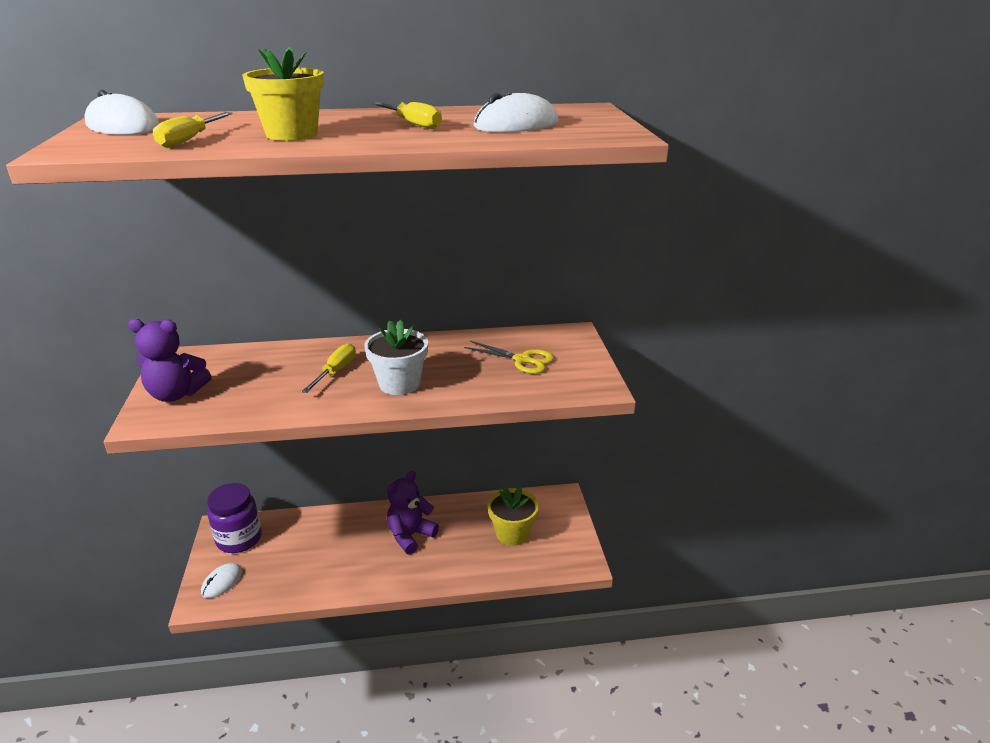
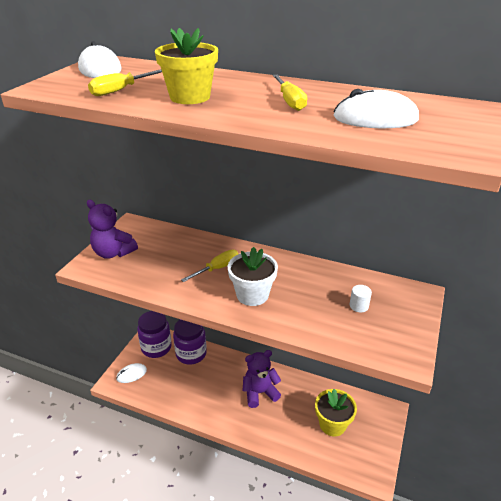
camera: 30 degrees right, 5 degrees up
(294, 528) = (191, 354): none -> purple jar
(522, 360) = (359, 306): yellow scissors -> white cylinder

